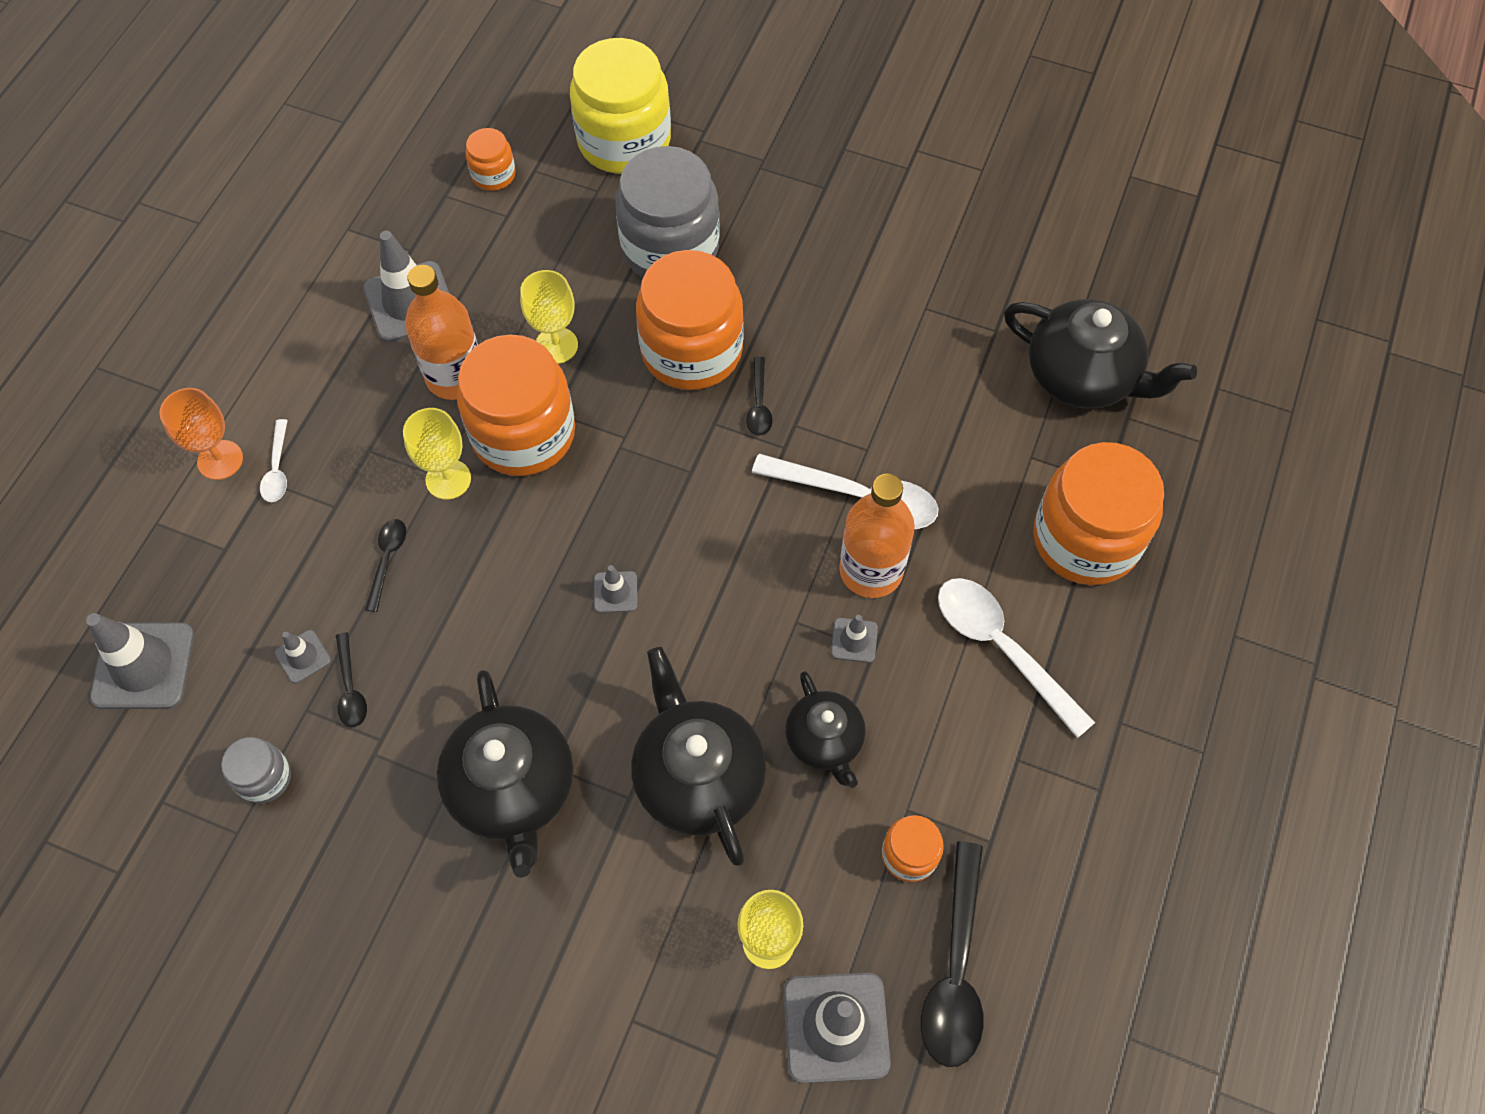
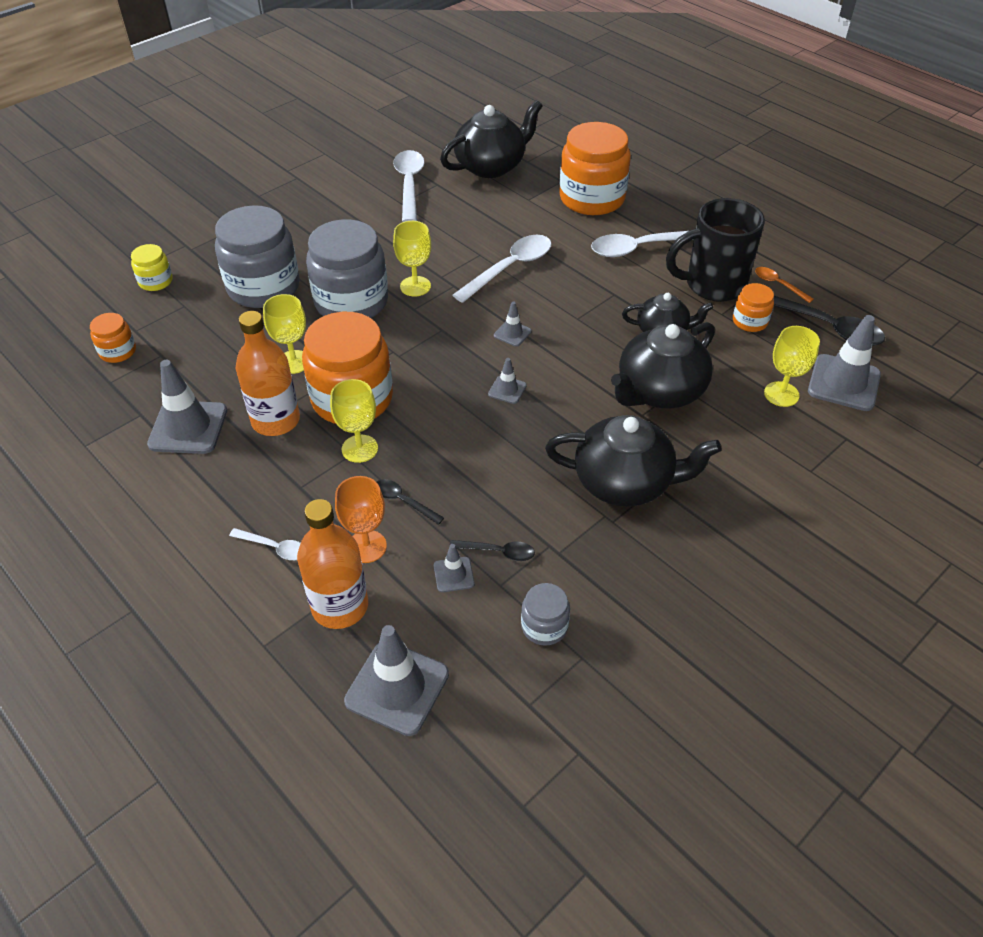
camera: 65 degrees left, 15 degrees down
(220, 460) = (236, 584): orange goblet -> orange goblet (366, 546)
(624, 141) = (156, 281): yellow jar -> yellow jar, size x0.47
(691, 350) = (351, 302): orange jar -> grey jar
(697, 776) = (659, 391): black teapot -> black teapot turned 45 degrees counterclockwise
(759, 405) = (415, 286): black spoon -> yellow goblet
(854, 640) = (604, 299): grey traffic cone -> grey traffic cone (512, 333)
(871, 570) = (562, 278): orange bottle -> orange bottle (340, 606)
(968, 777) = (713, 285): none -> black mug
(973, 298) = (409, 184): none -> white spoon
(1022, 873) = (778, 284): none -> orange spoon

